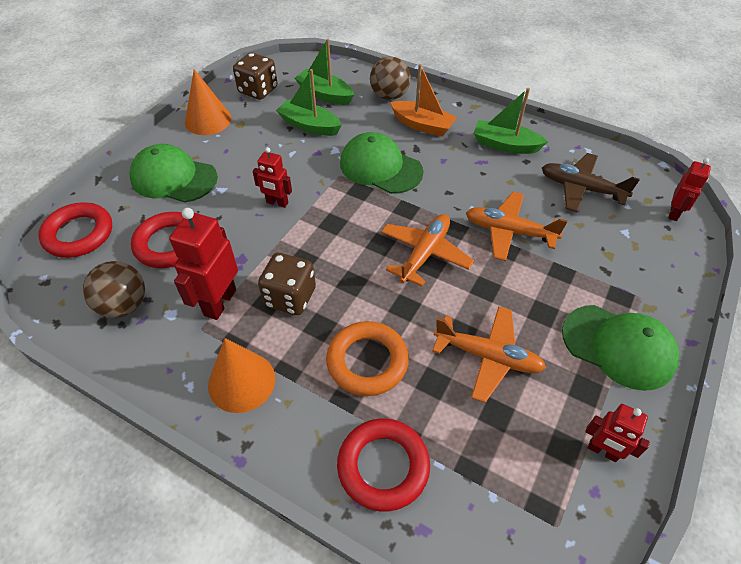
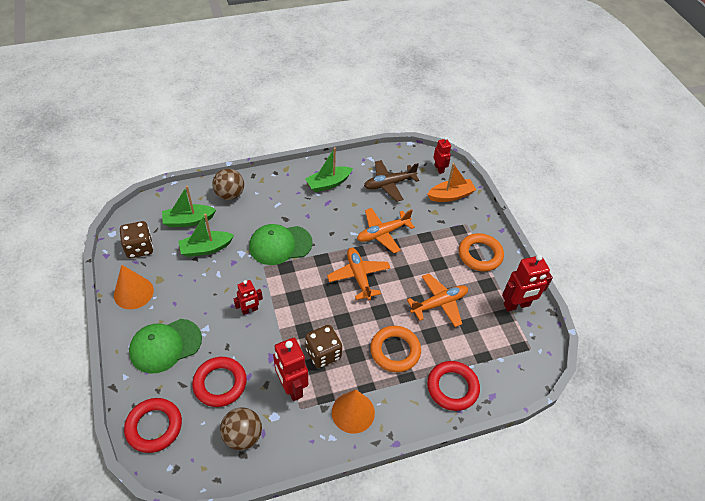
camera: 50 degrees left, 0 degrees up
(422, 125) = (272, 201): orange boat -> orange boat (450, 195)
(602, 451) = (516, 305): red robot -> red robot, size x1.66
(618, 346) = (480, 255): green cap -> orange ring

